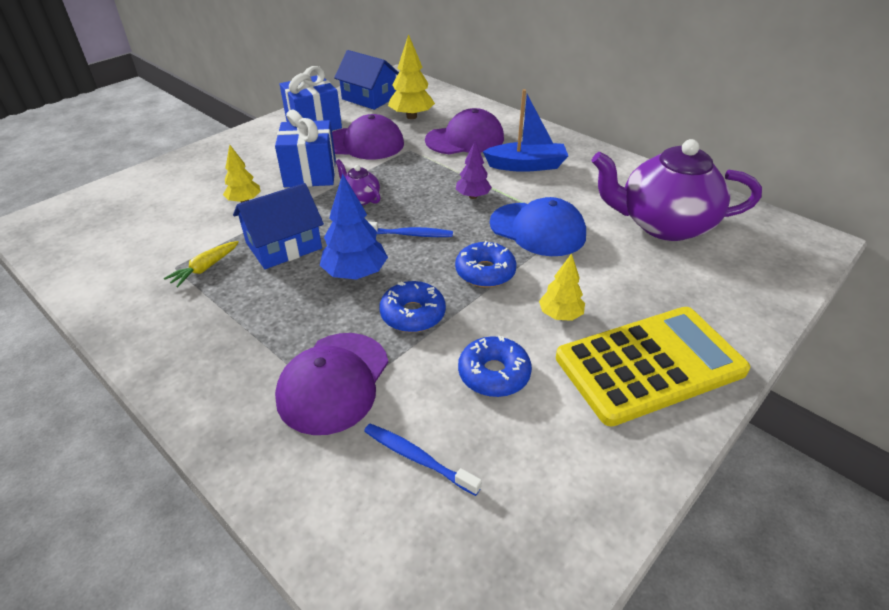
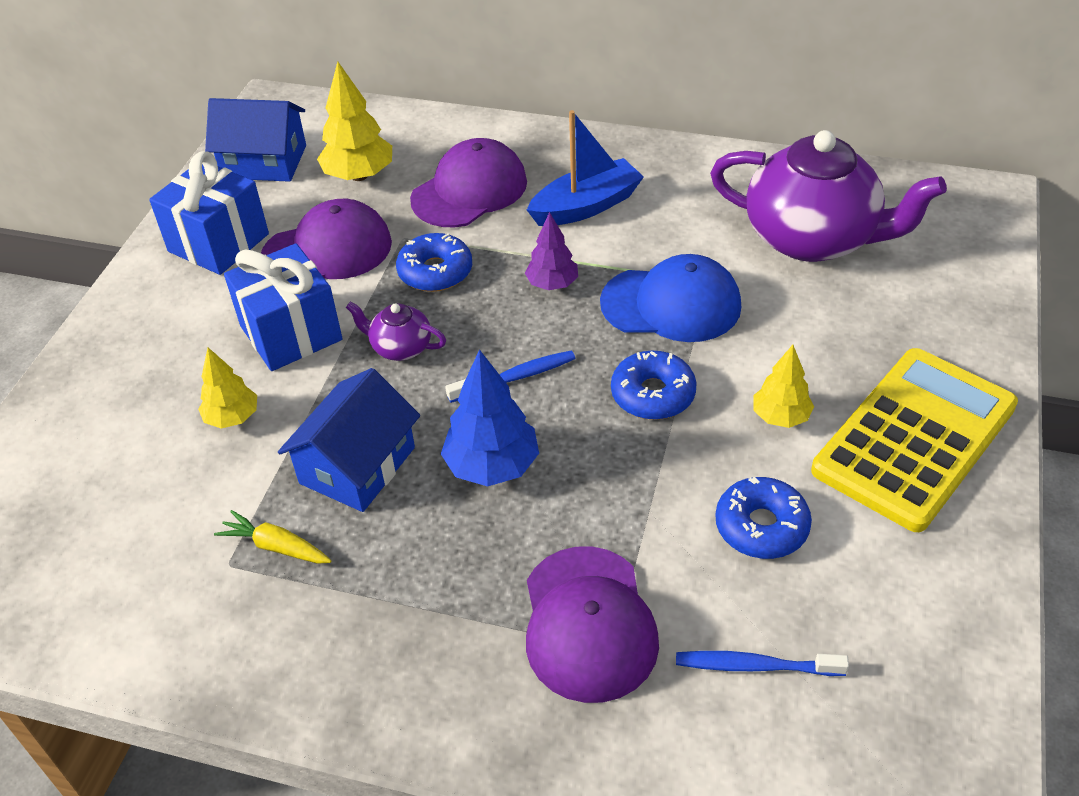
camera: 25 degrees left, 5 degrees up
(205, 268) = (276, 547): yellow carrot -> yellow carrot turned 105 degrees clockwise
(413, 314) = (610, 491): blue donut -> blue donut (435, 272)
(663, 225) = (813, 238): purple teapot -> purple teapot turned 135 degrees counterclockwise

